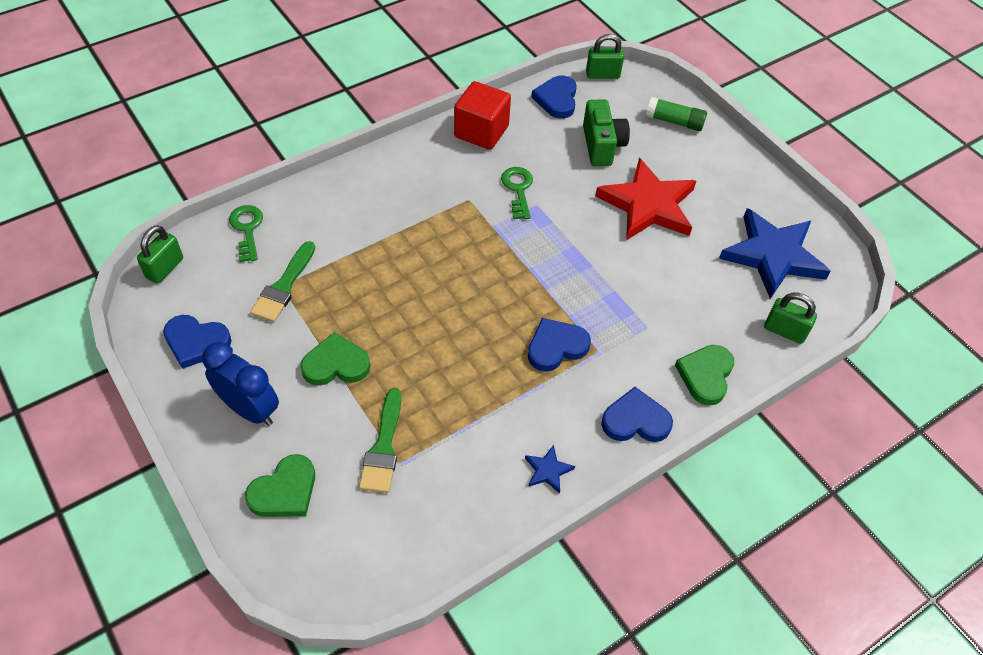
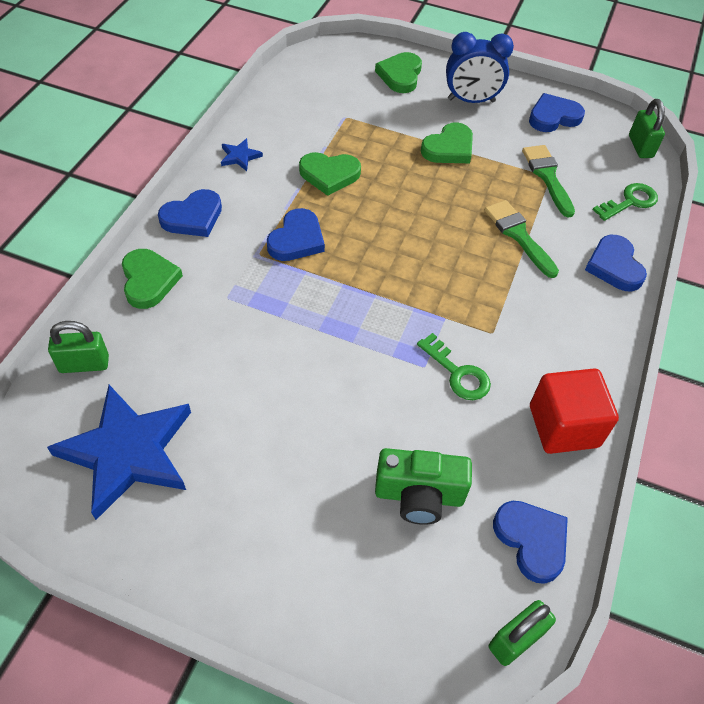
camera: 145 degrees right, 0 degrees up
(247, 229) = (630, 202): green key -> green key turned 75 degrees counterclockwise
(328, 193) = (614, 266): none -> blue heart
(383, 447) = (364, 120): green brush -> green brush (518, 235)
(476, 398) = (329, 175): none -> green heart
(602, 145) = (419, 496): green camera -> green camera turned 45 degrees counterclockwise
(648, 205) = (308, 438): red star -> none
(674, 121) = (357, 608): green glue stick -> none

